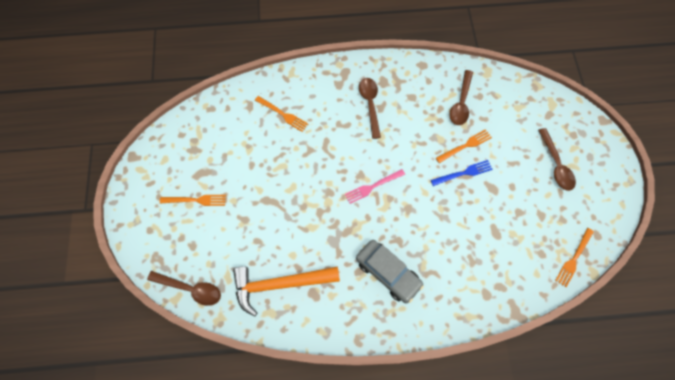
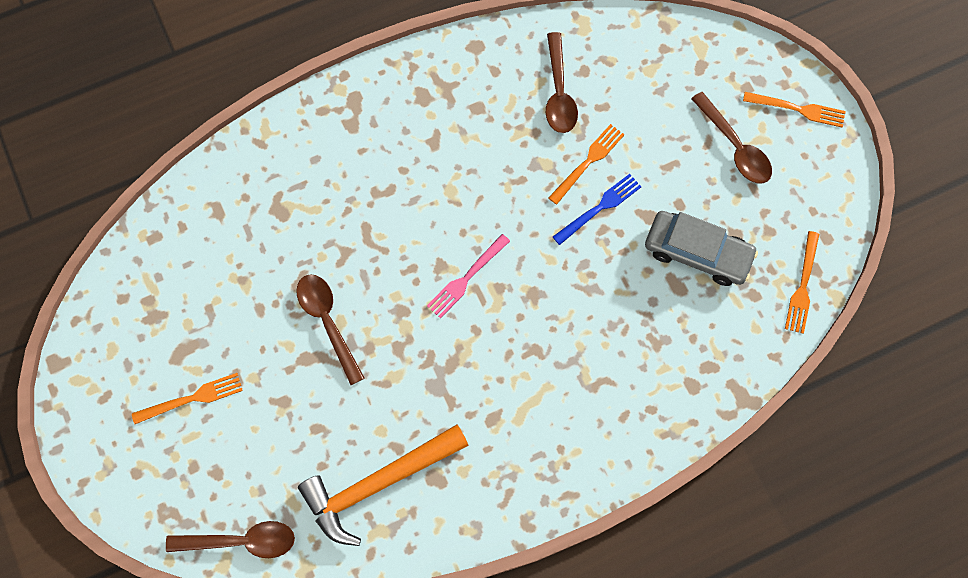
camera: 20 degrees left, 5 degrees up
(283, 114) = (279, 207): orange fork -> orange fork (798, 109)
(370, 105) = (415, 143): brown spoon -> brown spoon (328, 322)
(388, 273) = (537, 406): grey car -> grey car (697, 252)

